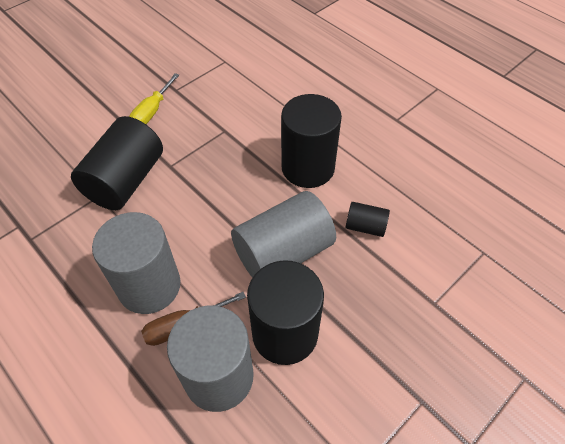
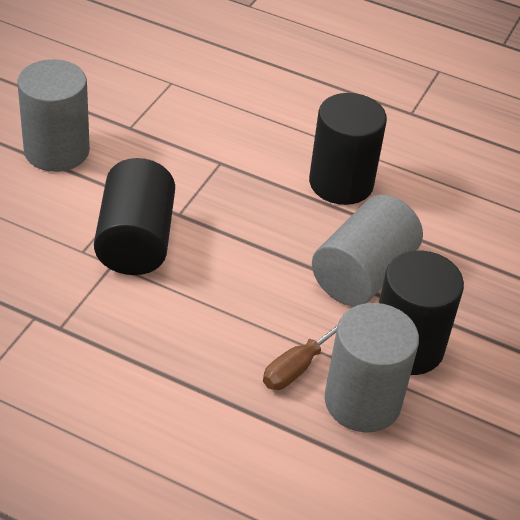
camera: 25 degrees left, 10 degrees down
(149, 286) = (235, 340): grey cylinder -> grey cylinder (56, 151)
(152, 111) = (116, 158): yellow screwdriver -> none
(365, 226) = (435, 229): black cylinder -> none

